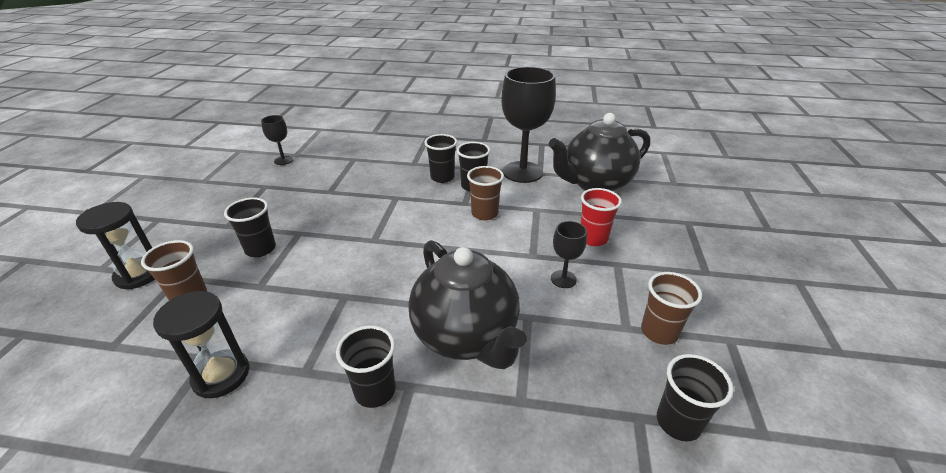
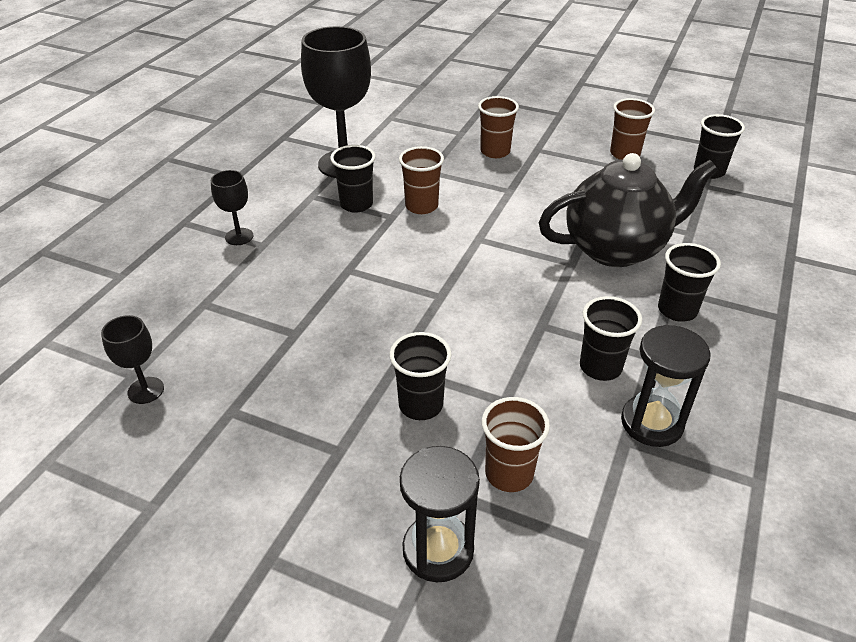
camera: 75 degrees left, 5 degrees up
(442, 177) = (319, 225): black cup -> black cup (600, 367)
(563, 279) = (550, 181): black goblet -> black goblet (239, 236)
(593, 238) = (495, 151): red cup -> brown cup
(595, 184) = (398, 126): black teapot -> none

